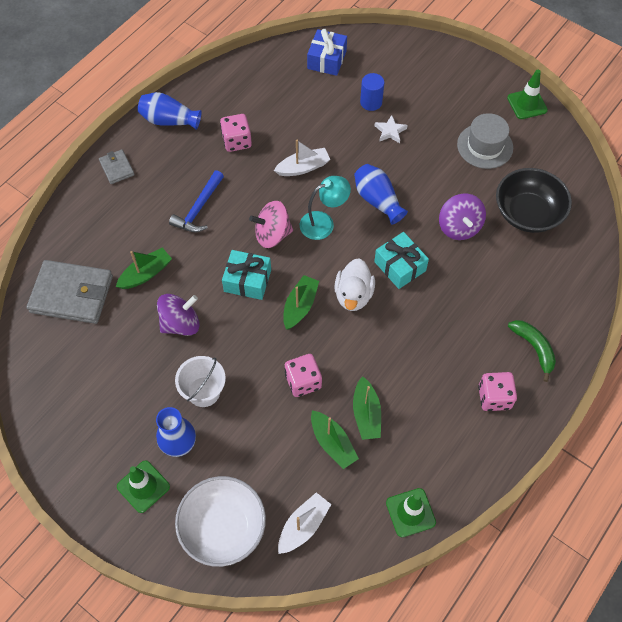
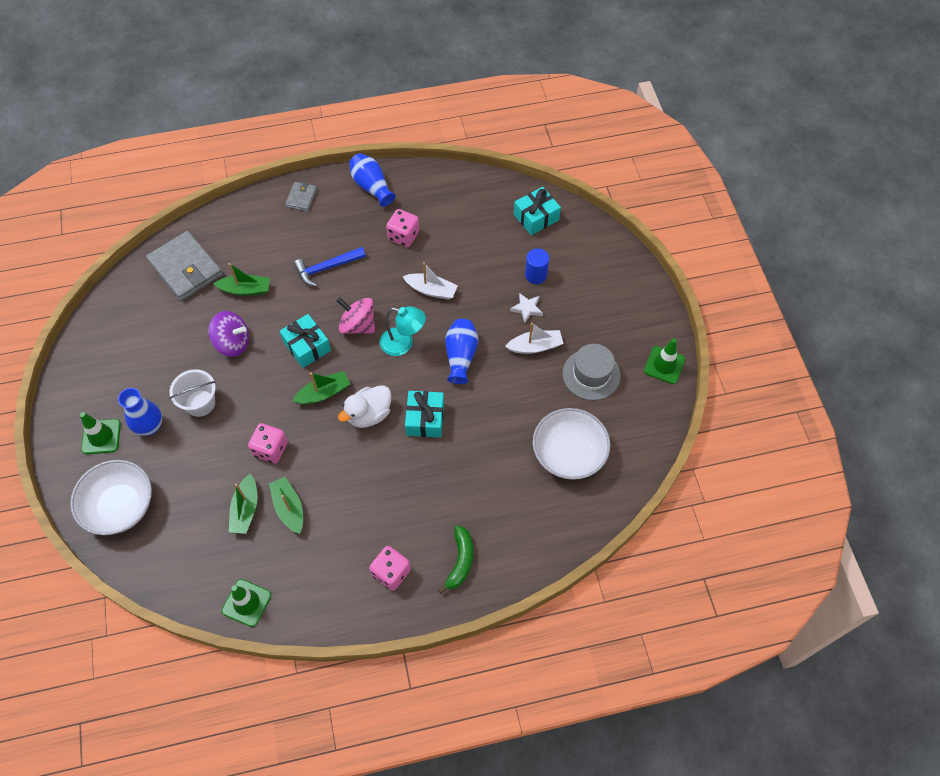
camera: 40 degrees right, 0 degrees up
(303, 526) = (169, 549): white boat -> white boat (535, 346)
(327, 60) = (536, 217): blue gift -> turquoise gift
(366, 414) = (289, 508): green boat -> green boat turned 120 degrees clockwise
(459, 227) = (502, 423): purple spinning top -> none
(527, 213) = (568, 454): black bowl -> white bowl

